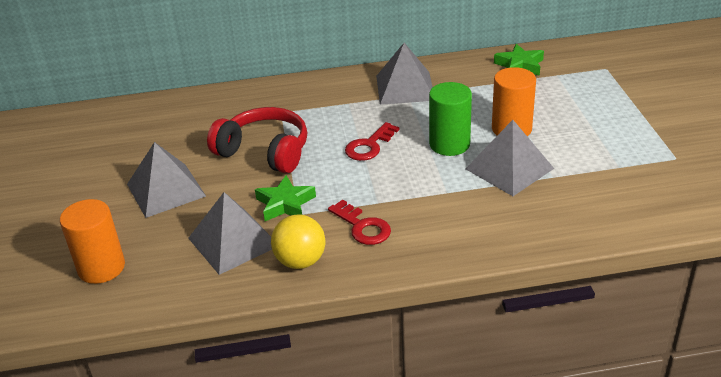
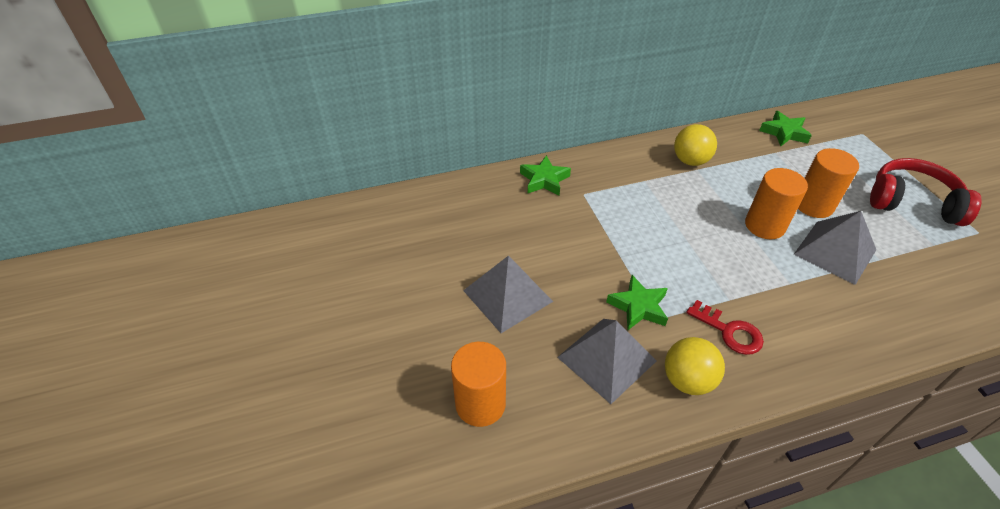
camera: 10 degrees left, 10 degrees up
(248, 99) = (544, 180): none -> green star
(264, 152) = (588, 242): red headphones -> red headphones (912, 202)
(369, 146) = (689, 231): red key -> none
(405, 87) = (690, 161): grey pyramid -> yellow ball
(449, 144) = (764, 225): green cylinder -> orange cylinder

